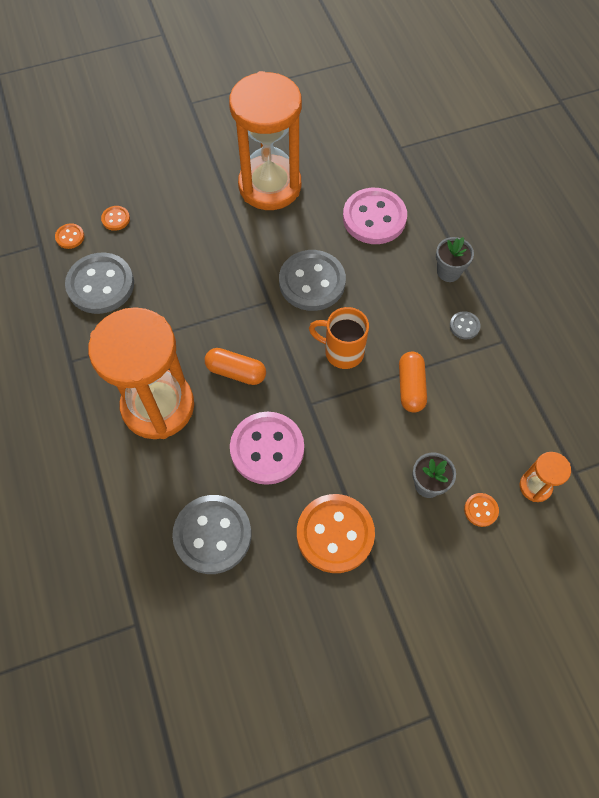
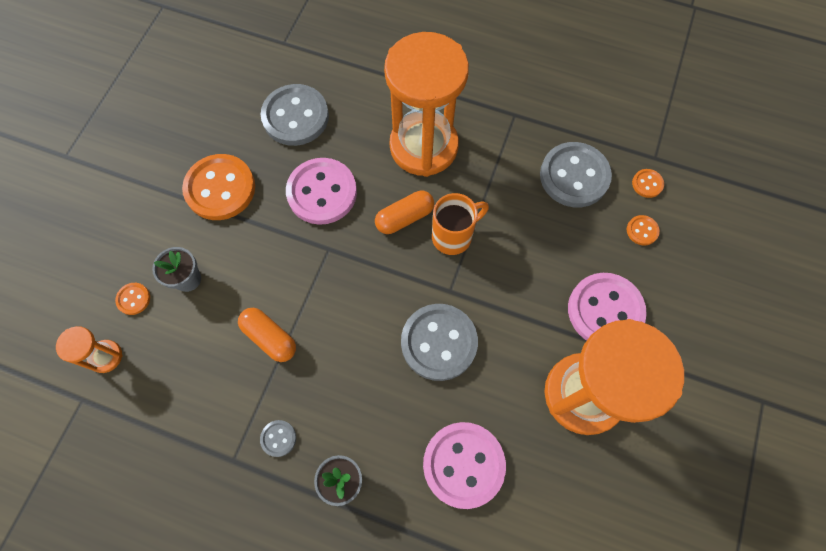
camera: 130 degrees right, 5 degrees up
(200, 206) = (605, 311): none -> pink button
(342, 352) = (349, 310): orange mug -> orange mug (453, 236)

